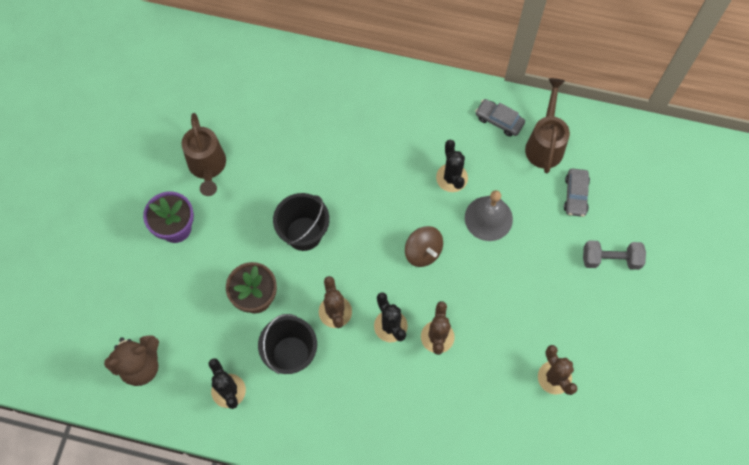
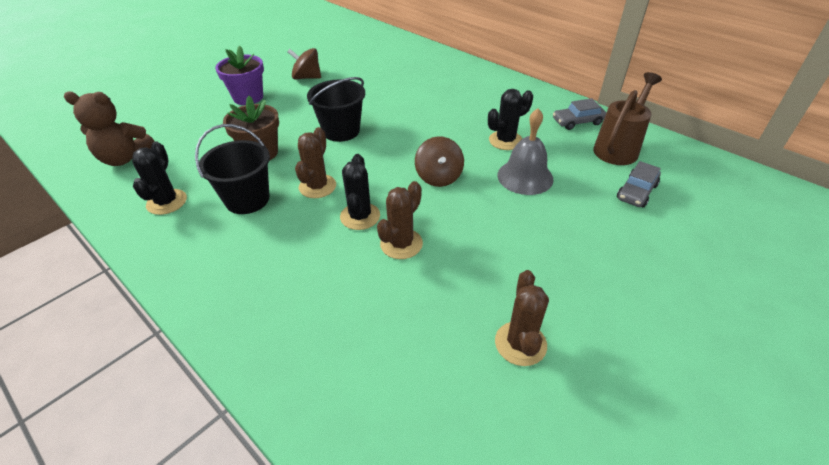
camera: 30 degrees right, 25 degrees down
(208, 167) = (307, 77): brown watering can -> brown spinning top
(451, 178) = (505, 140): black cactus -> black cactus turned 45 degrees clockwise
(499, 120) = (577, 122): grey car -> grey car turned 75 degrees counterclockwise
(610, 259) = (659, 257): grey dumbbell -> none

